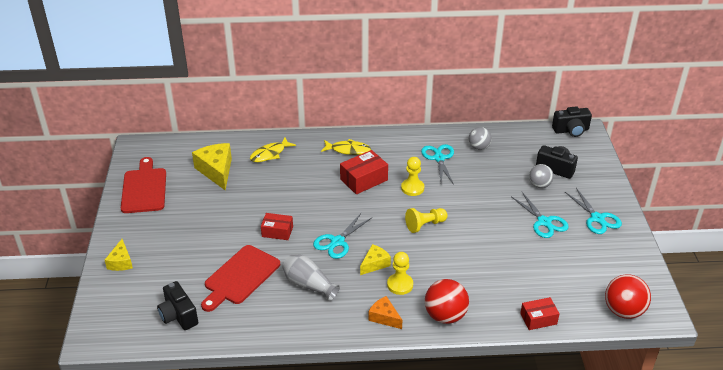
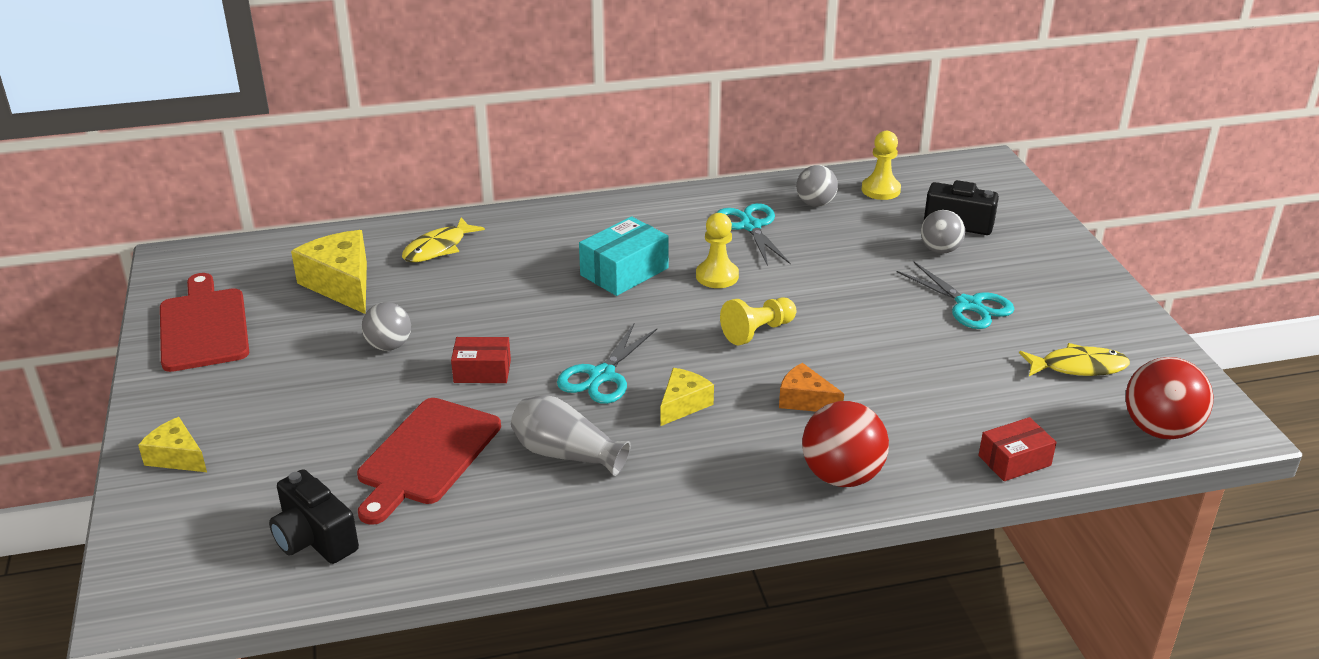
camera: 10 degrees left, 5 degrees down
(121, 262) = (177, 457): yellow cheese -> yellow cheese turned 135 degrees clockwise
(233, 211) = (389, 346): none -> grey ball
(348, 150) = (583, 229): yellow fish -> yellow fish (1078, 367)
(364, 180) = (624, 272): red box -> turquoise box
(384, 317) = (727, 492): orange cheese -> orange cheese (805, 400)
(400, 285) = (740, 434): yellow pawn -> yellow pawn (880, 190)
(571, 130) = (964, 165): black camera -> none
(597, 218) = (1058, 290): turquoise scissors -> none

